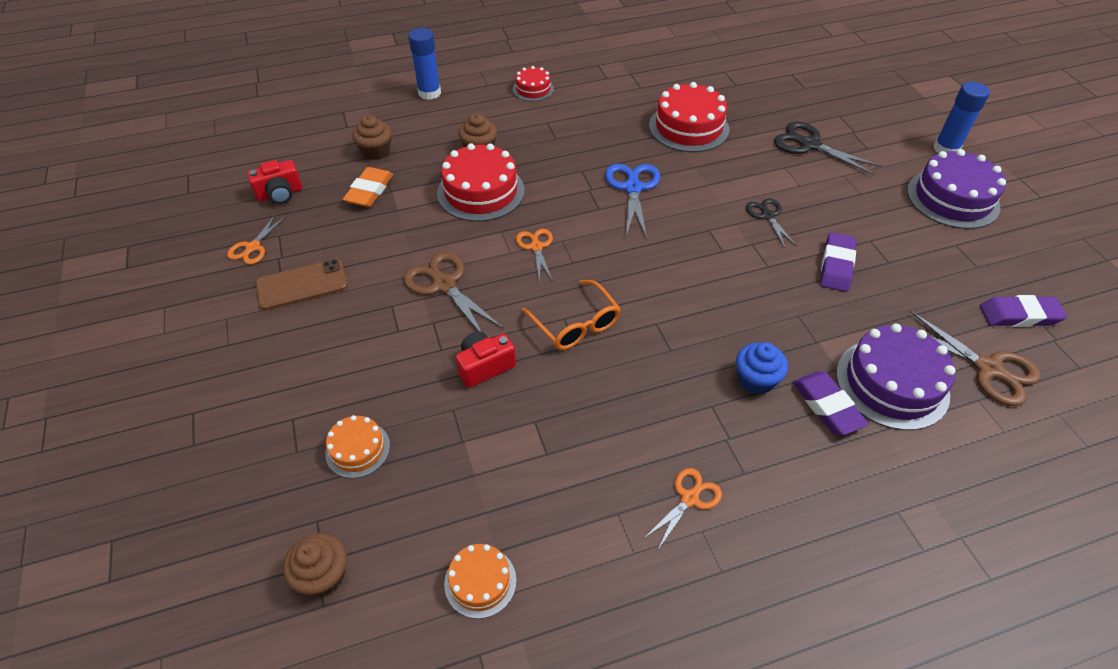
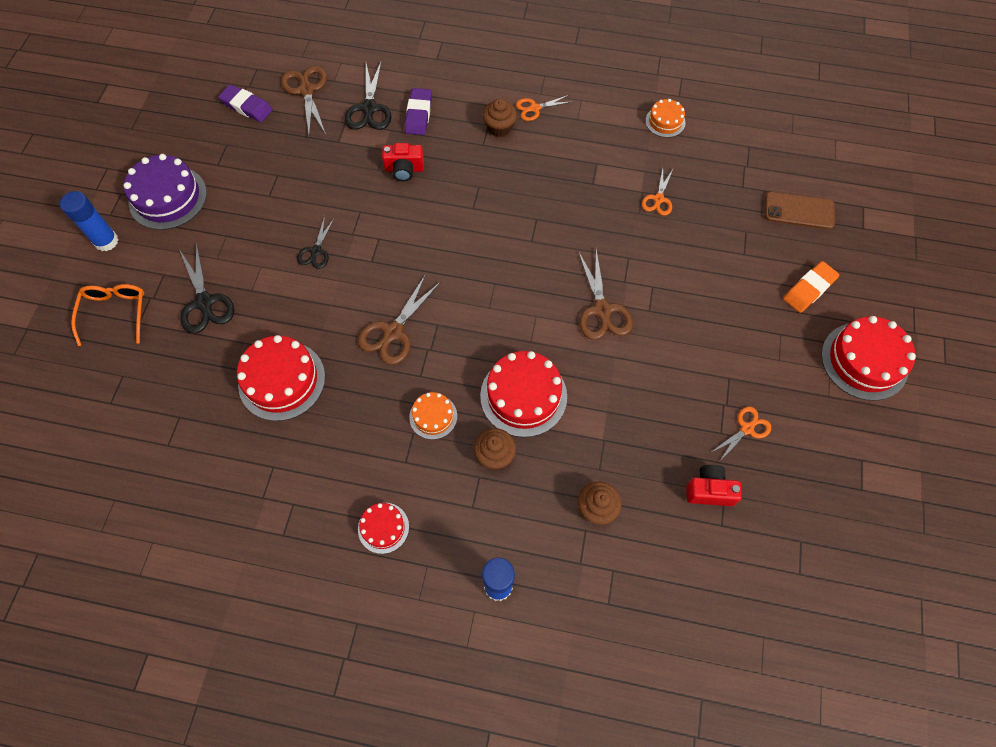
camera: 150 degrees left, 15 degrees up
(119, 357) = (864, 361): none -> red cake
(302, 285) = (713, 364): brown phone -> brown phone (798, 211)
(323, 575) = (745, 159): brown cupcake -> brown cupcake (499, 127)
(358, 449) = (707, 215): orange cake -> orange cake (433, 416)
(369, 191) = (623, 449): orange eraser -> orange eraser (809, 289)
(484, 366) = (605, 232): red camera -> red camera (404, 169)
(536, 247) = (513, 311): orange scissors -> orange scissors (658, 199)
(575, 323) = (527, 233): orange glasses -> orange glasses (115, 314)
(633, 188) = (393, 332): blue scissors -> brown scissors
(756, 380) = (444, 146): blue cupcake -> none
(836, 266) = (314, 189): purple eraser -> none
(892, 383) = (369, 108): purple cake -> black scissors

